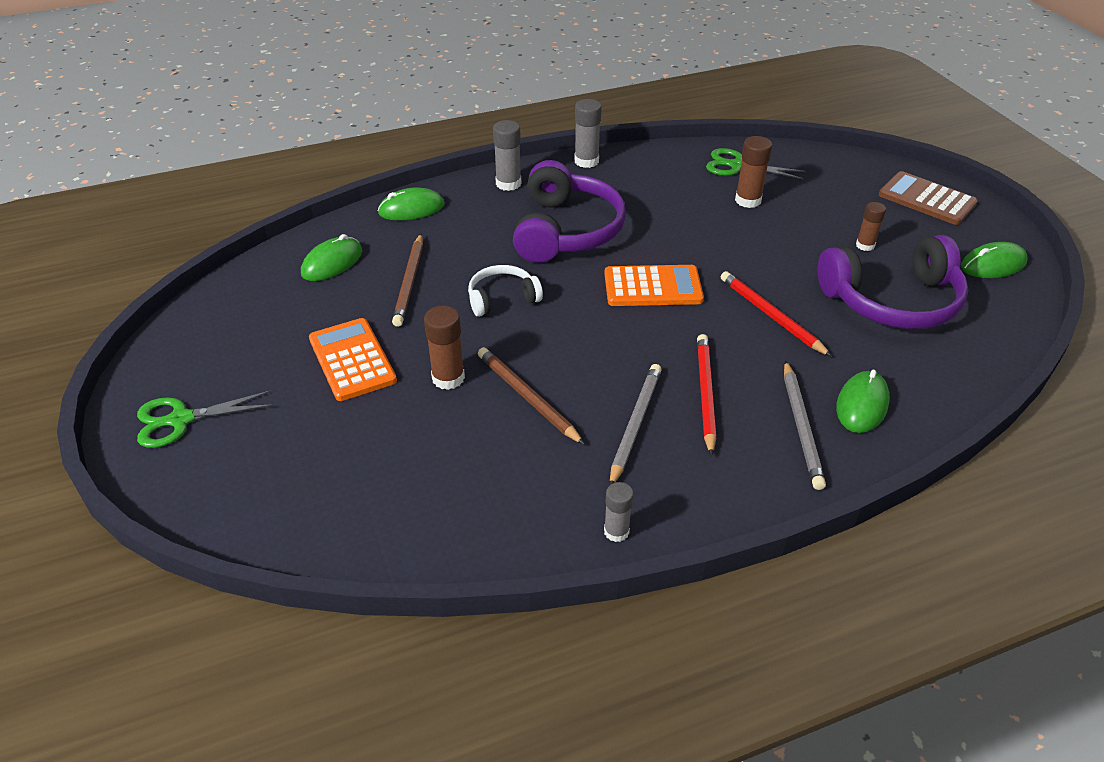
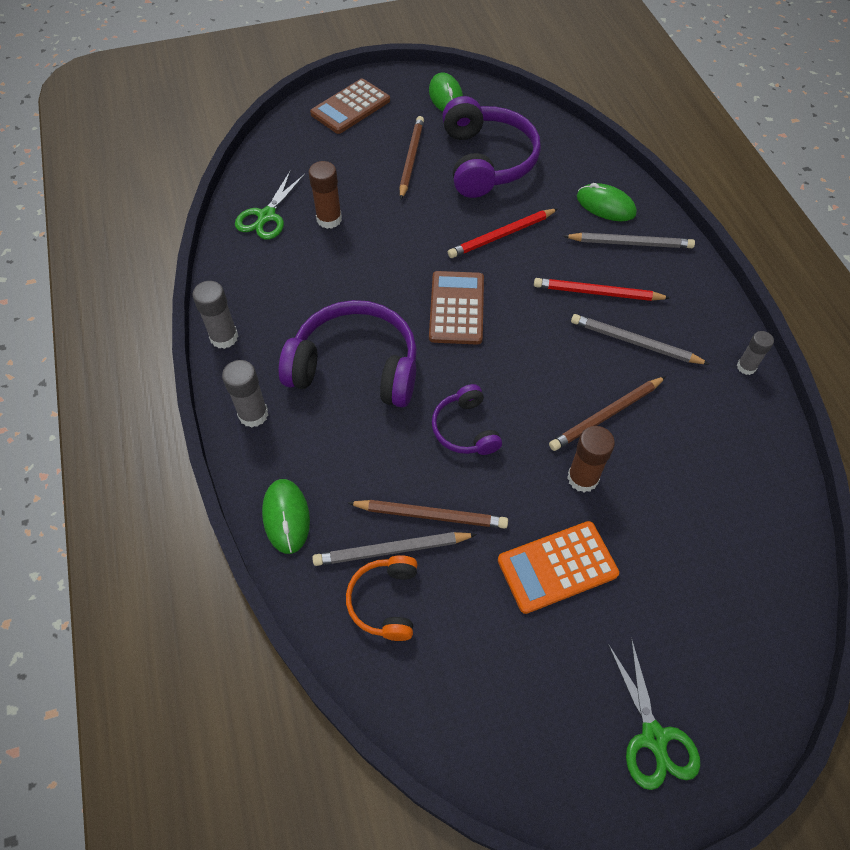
camera: 85 degrees left, 15 degrees up
(332, 263) = (385, 601): green mouse -> orange headphones
(378, 263) = (392, 550): none -> grey pencil
(502, 298) = (465, 429): white headphones -> purple headphones
(652, 287) = (457, 308): orange calculator -> brown calculator
(865, 245) = (411, 159): brown glue stick -> brown pencil

